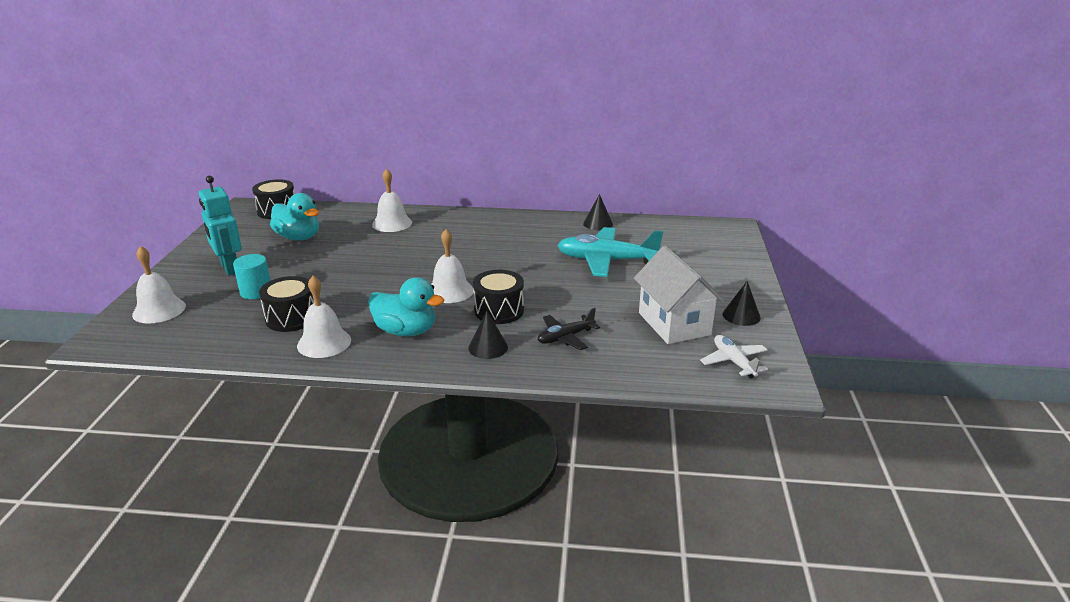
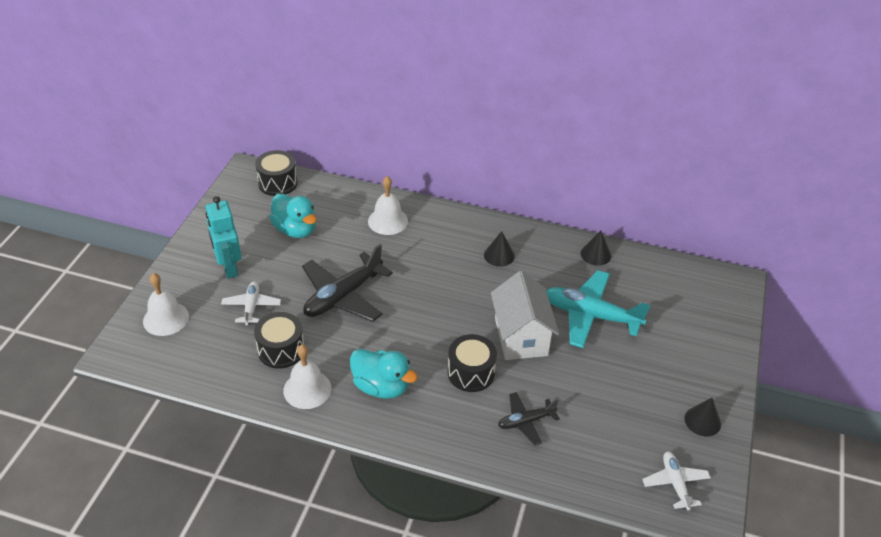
camera: 10 degrees right, 15 degrees up
(256, 292) = (251, 307): turquoise cylinder -> white plane
(354, 274) = (343, 296): none -> black plane
(450, 291) = (429, 336): white bell -> none
(488, 347) = (452, 422): black cone -> black cone (499, 255)
(674, 324) = (633, 421): white house -> white house (521, 337)

